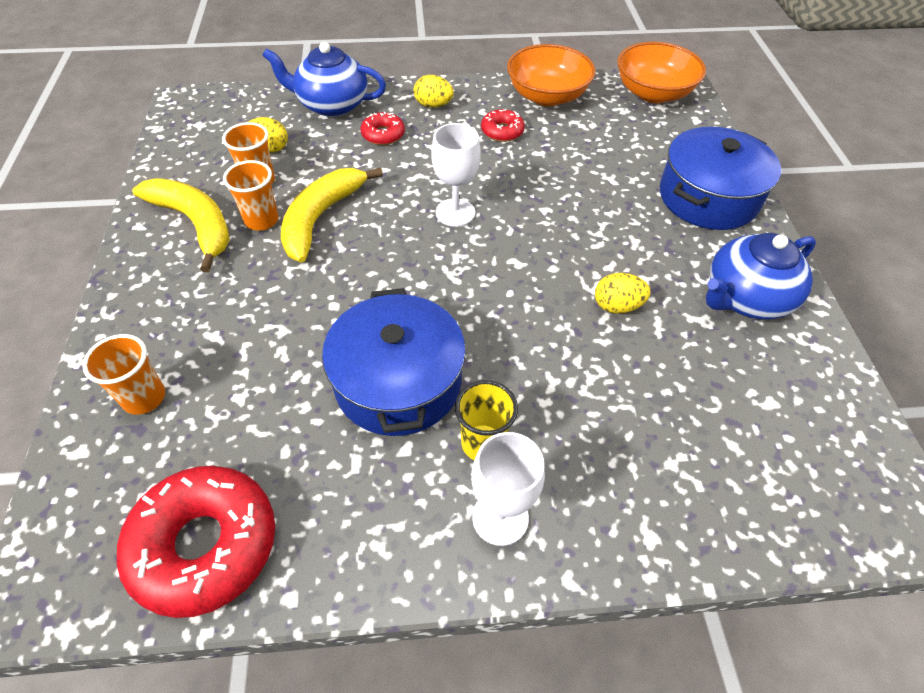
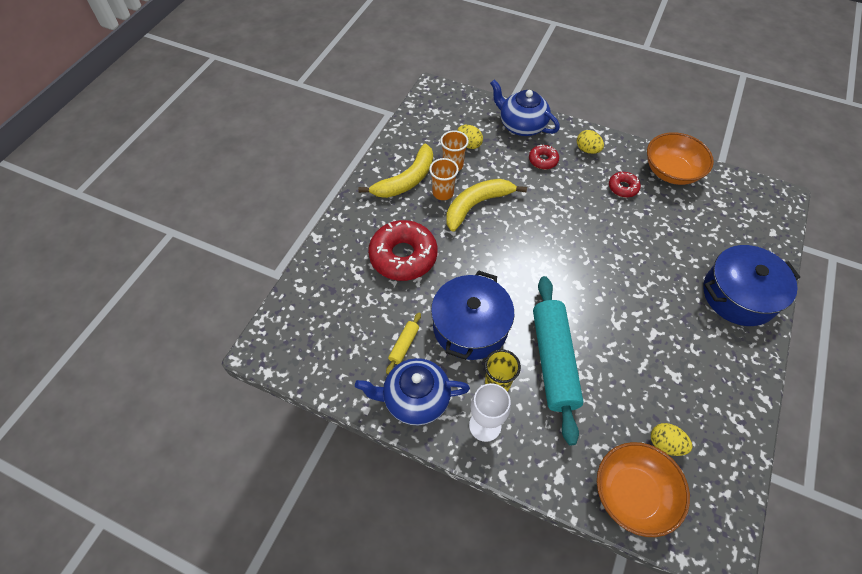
camera: 30 degrees right, 5 degrees up
(144, 397) = (341, 274): orange cup -> none
(195, 224) = (406, 180): yellow banana -> yellow banana turned 60 degrees clockwise
(205, 545) = (339, 364): red donut -> red donut (403, 256)
(306, 458) = (404, 345): none -> yellow rolling pin
(455, 212) = (559, 235): white goblet -> none
(543, 375) = (553, 361): none -> turquoise rolling pin
(617, 306) = (624, 341): yellow egg -> yellow egg (665, 444)
(653, 93) = (754, 198): orange bowl -> orange bowl (633, 494)
(745, 298) = (715, 375): blue teapot -> blue teapot (415, 399)

